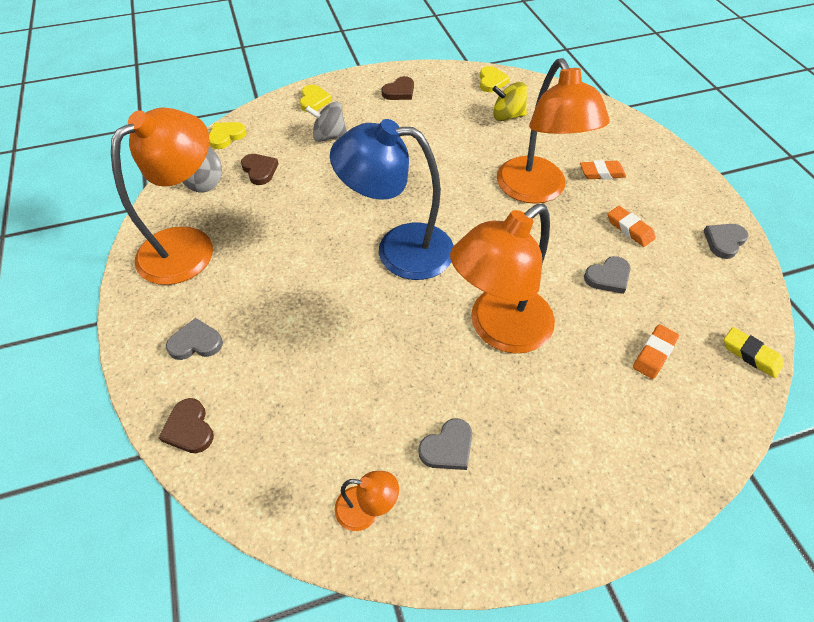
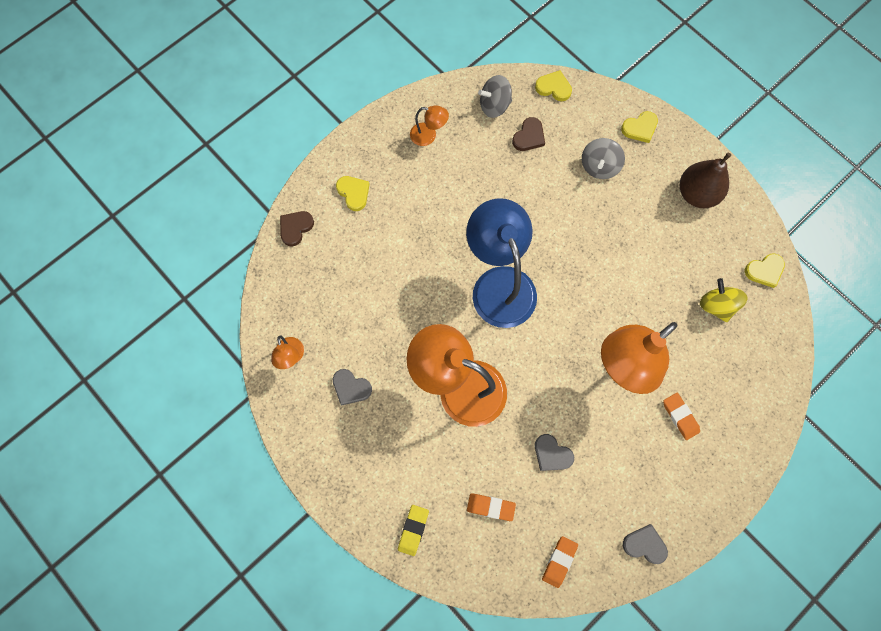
camera: 65 degrees right, 20 degrees up
(189, 245) = (428, 135): orange lamp -> orange lamp, size x0.43
(196, 343) = (353, 193): grey heart -> yellow heart
(329, 136) = (599, 166): grey spinning top -> grey spinning top turned 135 degrees counterclockwise
(399, 91) = (697, 194): brown heart -> brown pear
(629, 229) = (618, 459): orange eraser -> orange eraser (559, 561)
(750, 354) = (525, 582): yellow eraser -> yellow eraser (413, 530)

